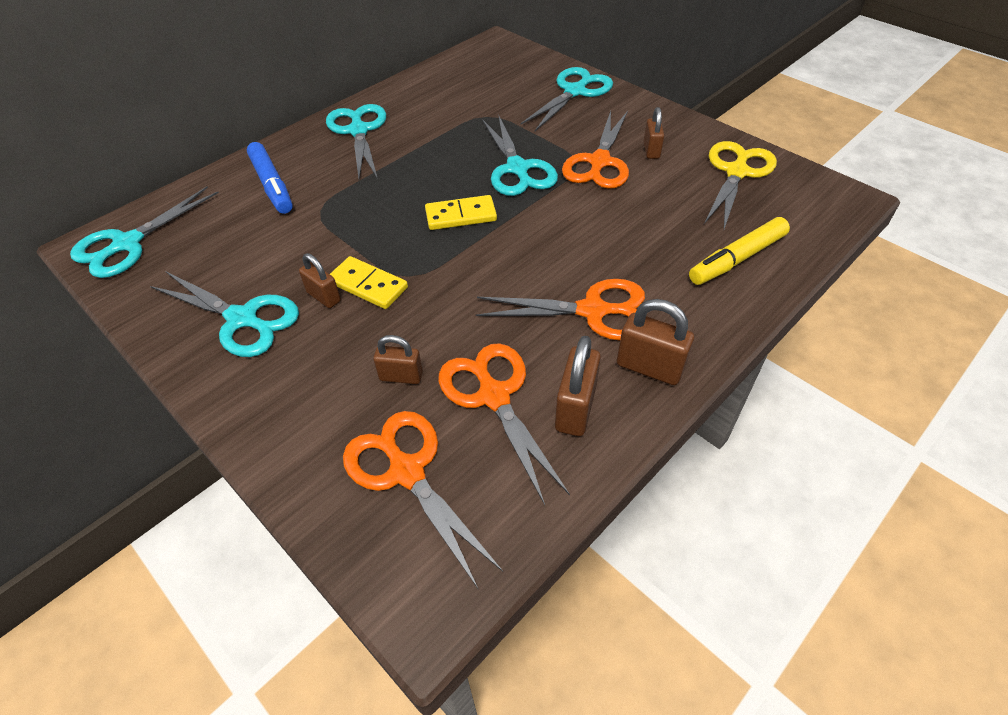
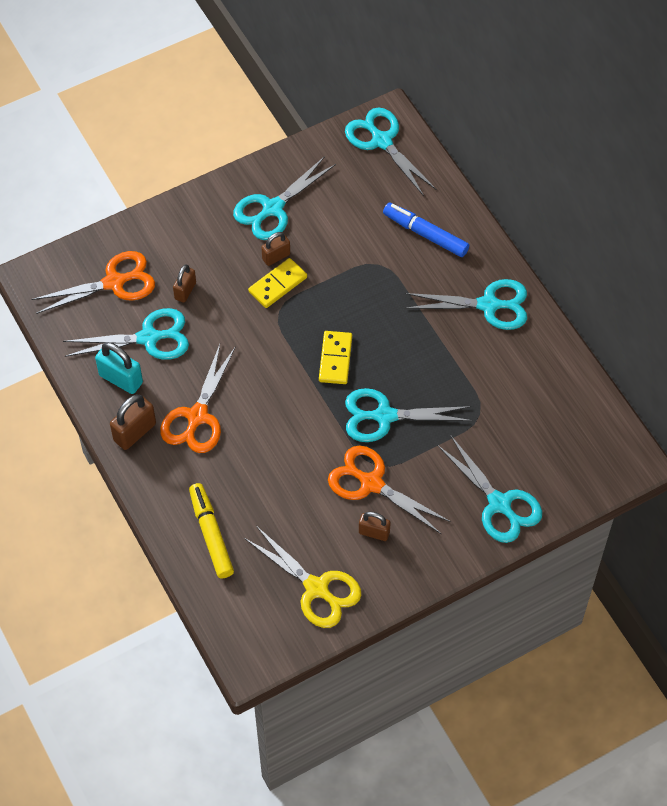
camera: 105 degrees right, 10 degrees up
(272, 185) = (425, 234): blue marker -> blue marker turned 45 degrees clockwise
(494, 396) = (149, 338): orange scissors -> turquoise scissors
(575, 408) = (121, 379): brown padlock -> turquoise padlock

